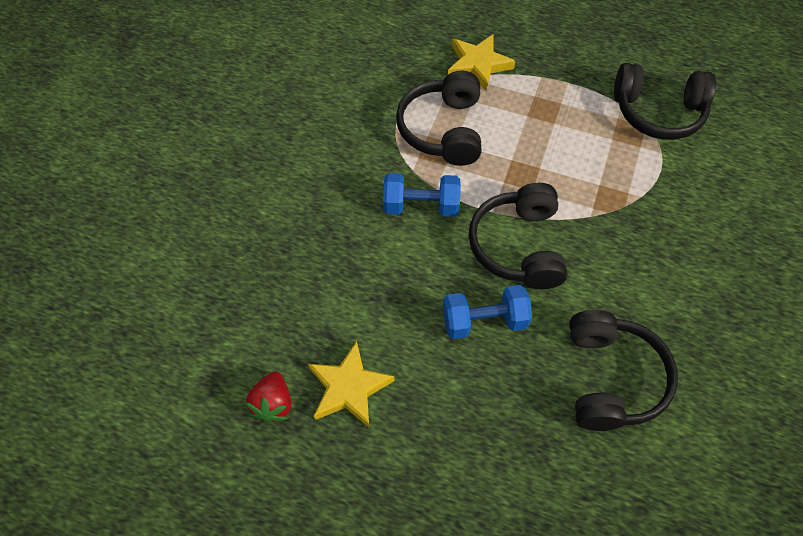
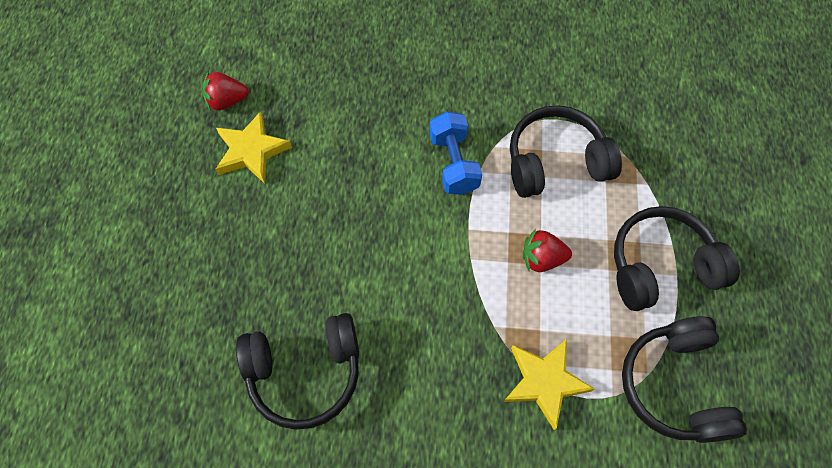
camera: 75 degrees right, 5 degrees up
(478, 65) = (660, 177): yellow star -> yellow star (544, 382)
(484, 321) = (341, 245): blue dumbbell -> none
(518, 246) = (433, 260): black headphones -> black headphones (661, 266)
(534, 165) = (542, 258): none -> red strawberry

